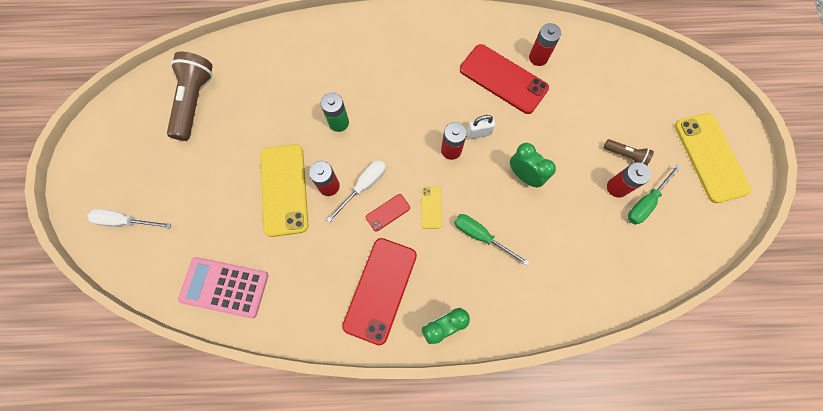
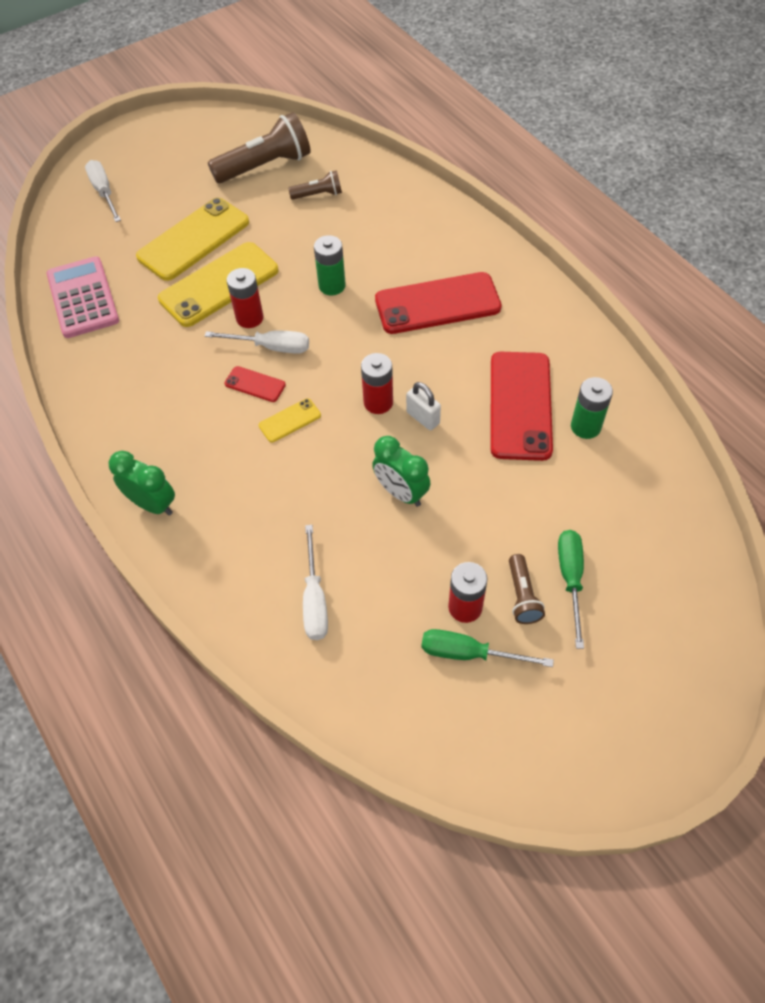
camera: 60 degrees right, 15 degrees down
(251, 85) = (318, 194): none -> brown flashlight
(380, 290) = (159, 425): red phone -> red phone (437, 303)
(481, 236) = (287, 487): green screwdriver -> green screwdriver (570, 579)
(524, 175) = (401, 492): green clock -> green clock turned 120 degrees clockwise
(538, 57) = (585, 426): red battery -> green battery
(568, 263) = (314, 599): none -> white screwdriver
(710, 157) = (609, 711): yellow phone -> yellow phone (194, 239)

